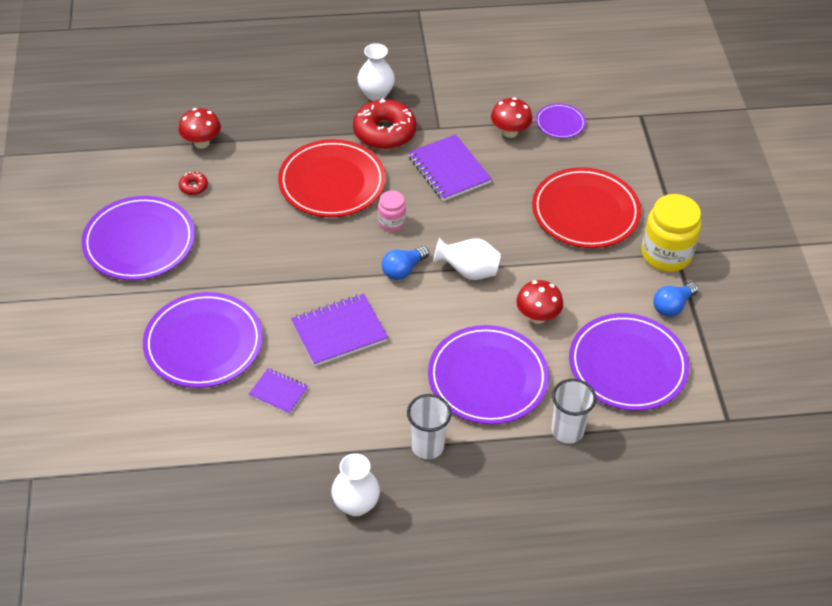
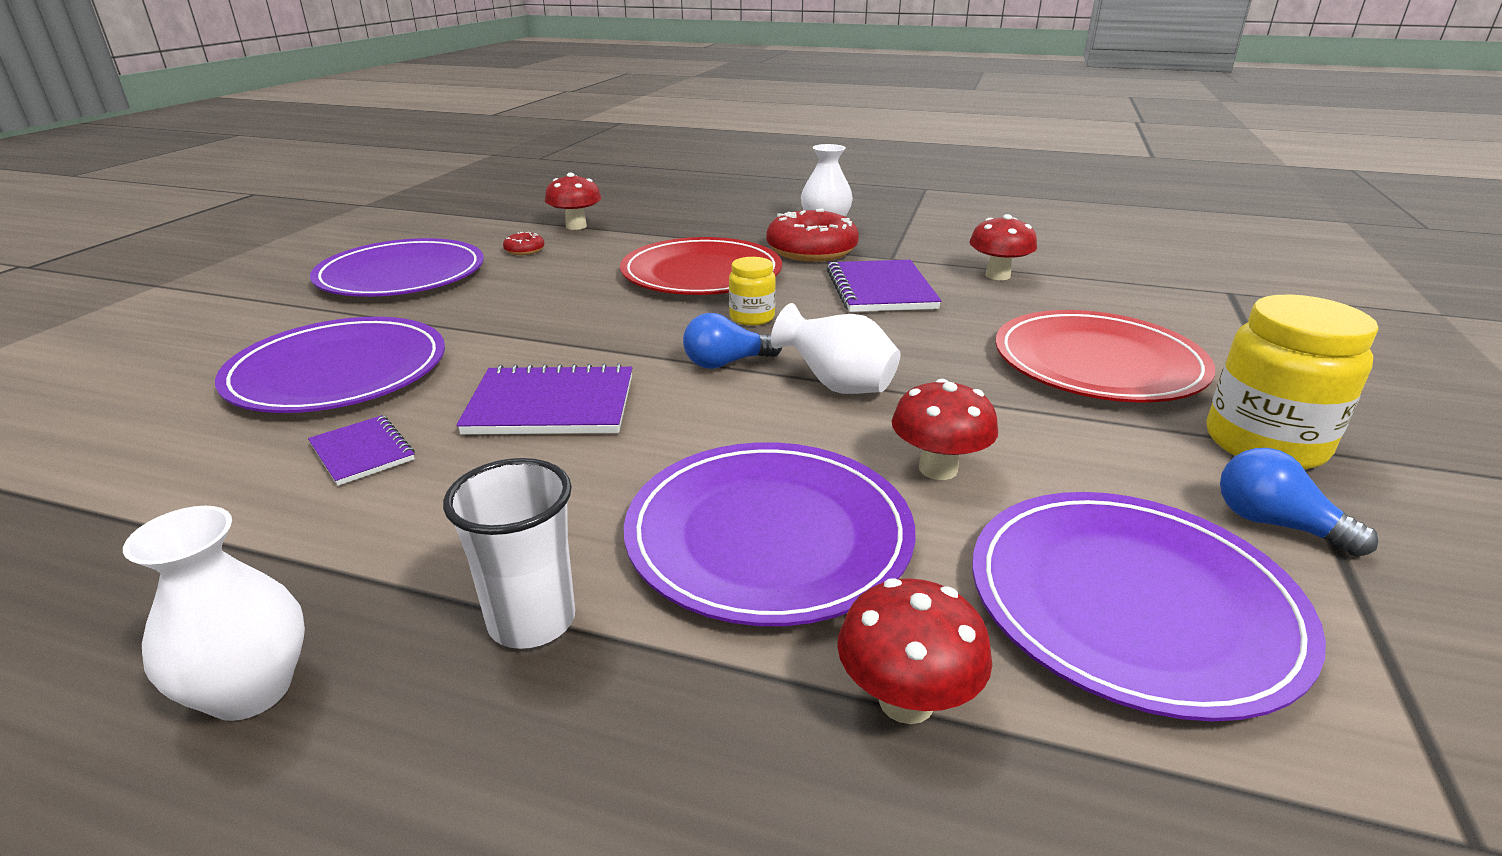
camera: 25 degrees right, 20 degrees down
(391, 222) = (752, 317): pink jar -> yellow jar
(560, 123) = (1084, 280): purple plate -> none
(567, 431) = (906, 701): white cup -> red mushroom
(672, 306) = (1275, 524): blue light bulb -> blue light bulb turned 60 degrees clockwise

